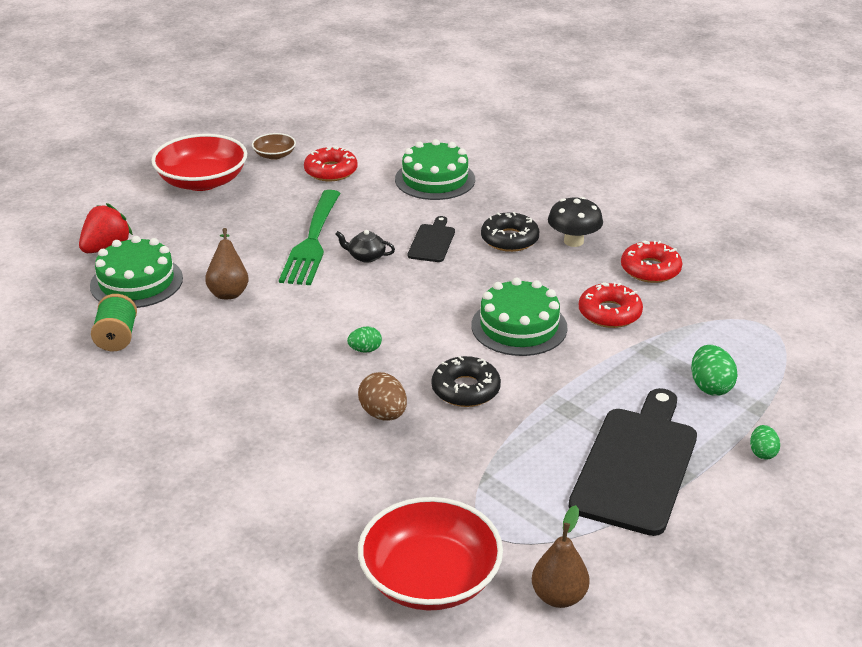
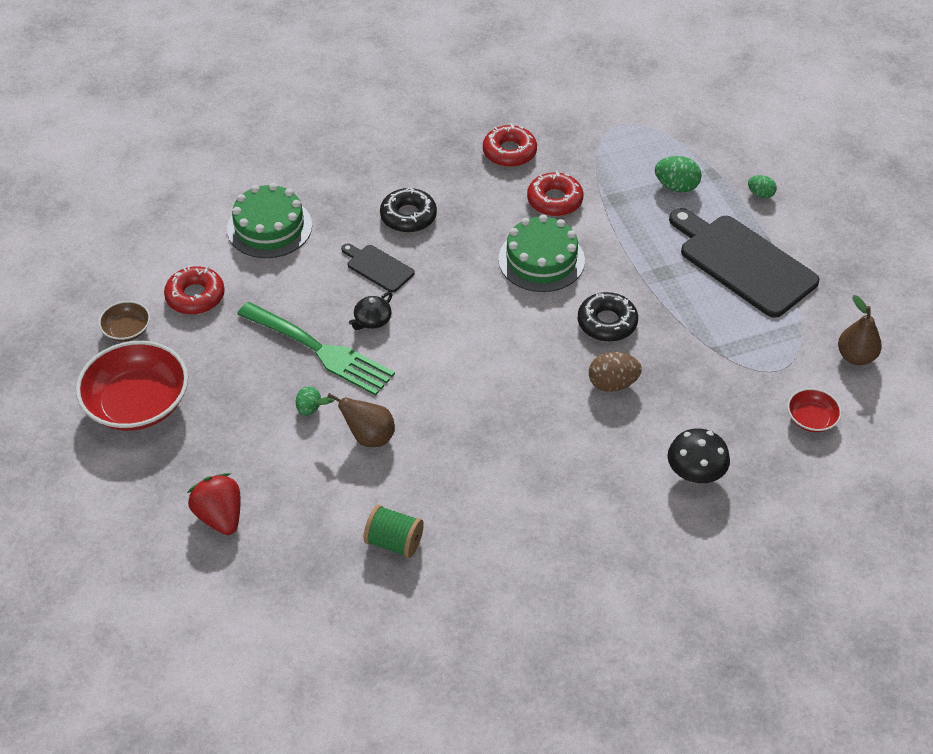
camera: 65 degrees left, 15 degrees up
(136, 282) = (304, 505): green cake -> none
(365, 350) = (518, 367): green egg -> green egg (309, 409)
(430, 578) = (811, 419): red bowl -> red bowl, size x0.48
(573, 241) = (438, 179): black mushroom -> black mushroom (695, 473)

